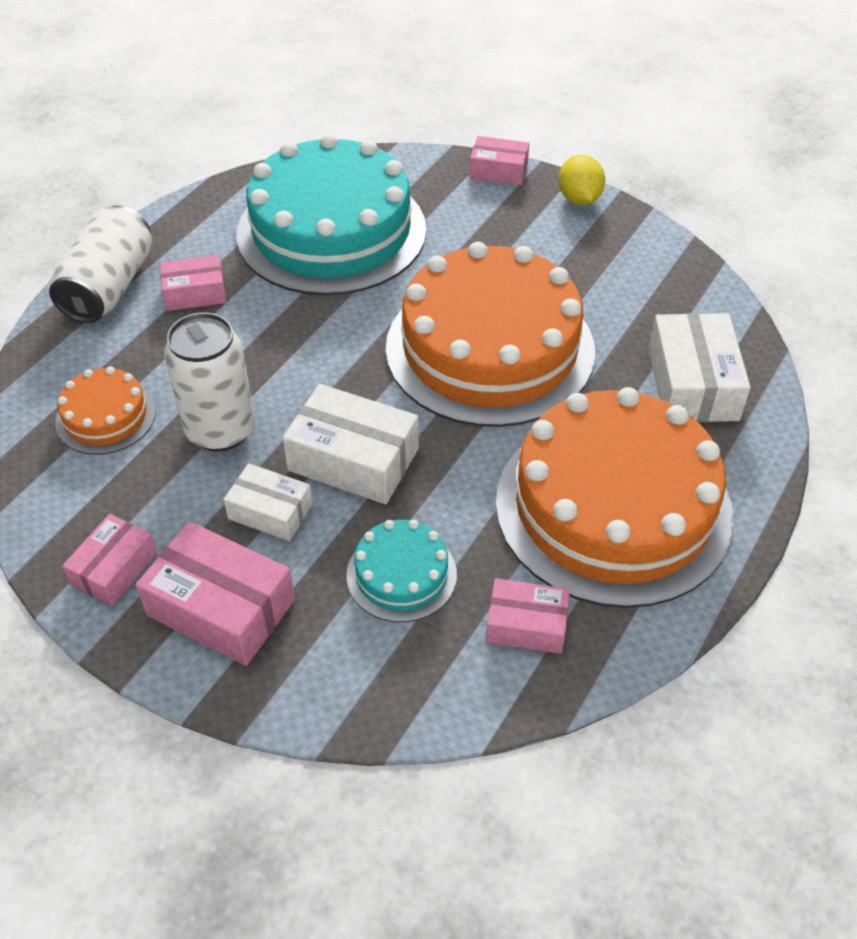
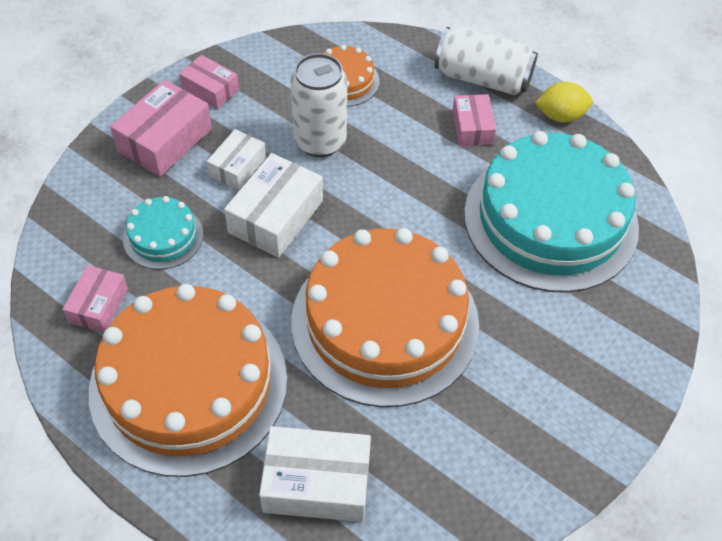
camera: 95 degrees right, 5 degrees up
(498, 171) = (652, 367): pink box -> none
(579, 199) = (606, 437): yellow lemon -> yellow lemon (560, 116)

